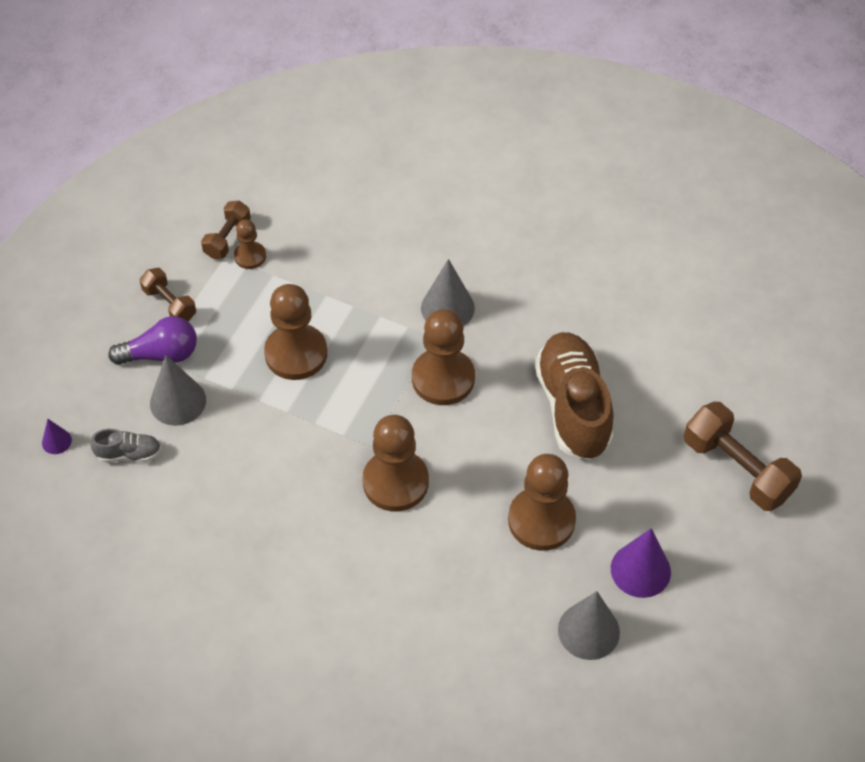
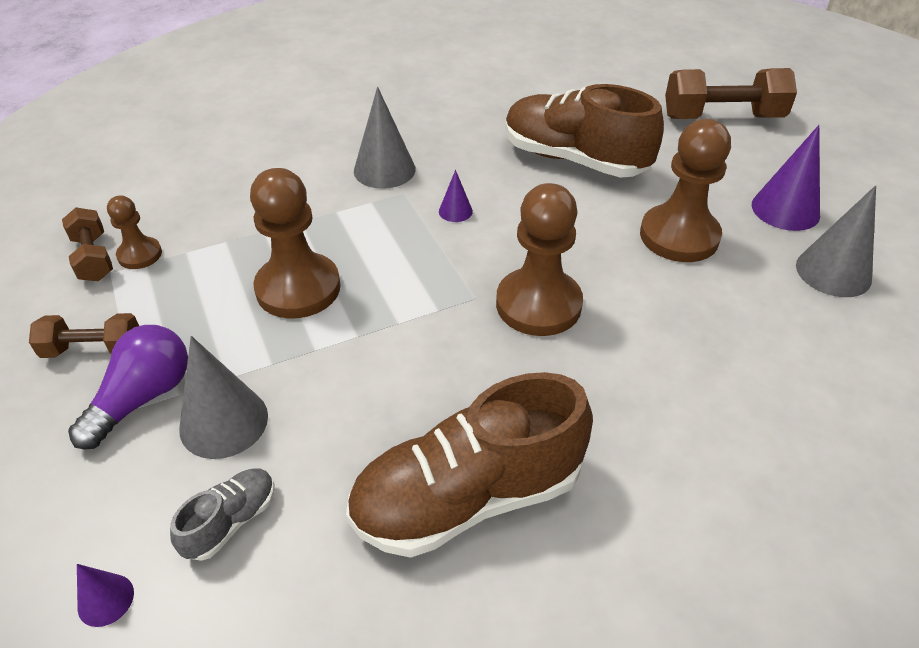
camera: 50 degrees left, 10 degrees down
(225, 541) = (467, 497): none -> brown shoe
(443, 378) = (455, 211): brown pawn -> purple cone

